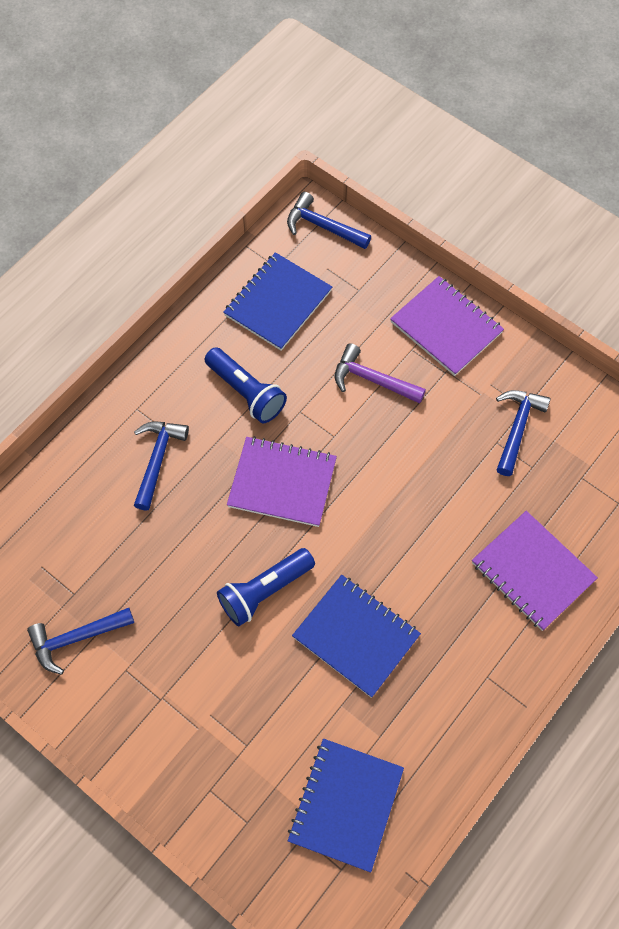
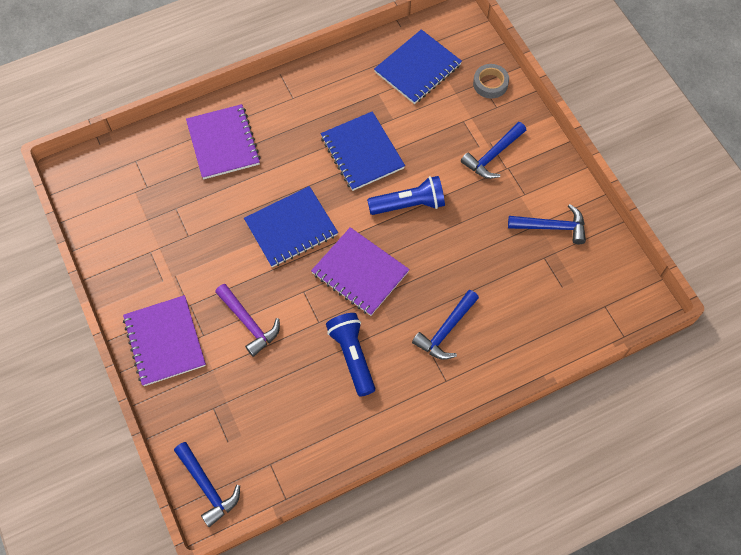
camera: 155 degrees left, 0 degrees up
(233, 826) = (490, 84): none -> grey tape
(277, 303) = (287, 426): blue notebook -> blue notebook (291, 228)
(517, 428) = (166, 239): blue hammer -> blue hammer (492, 156)

